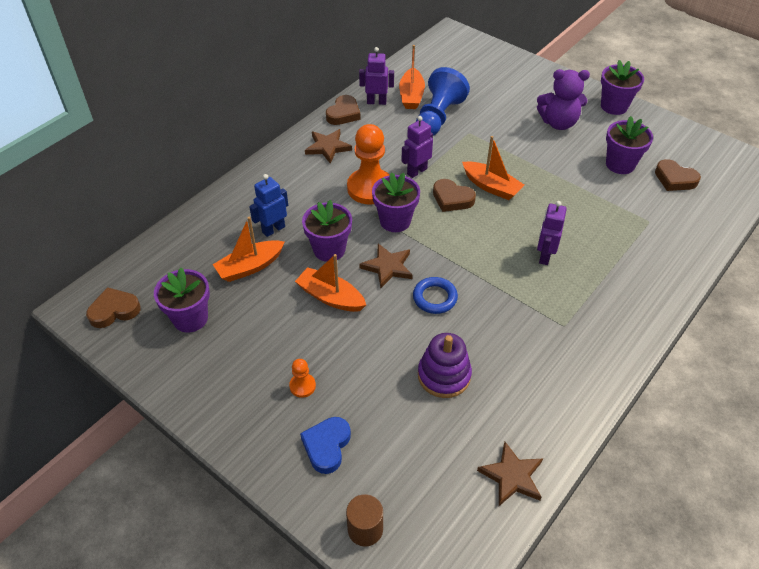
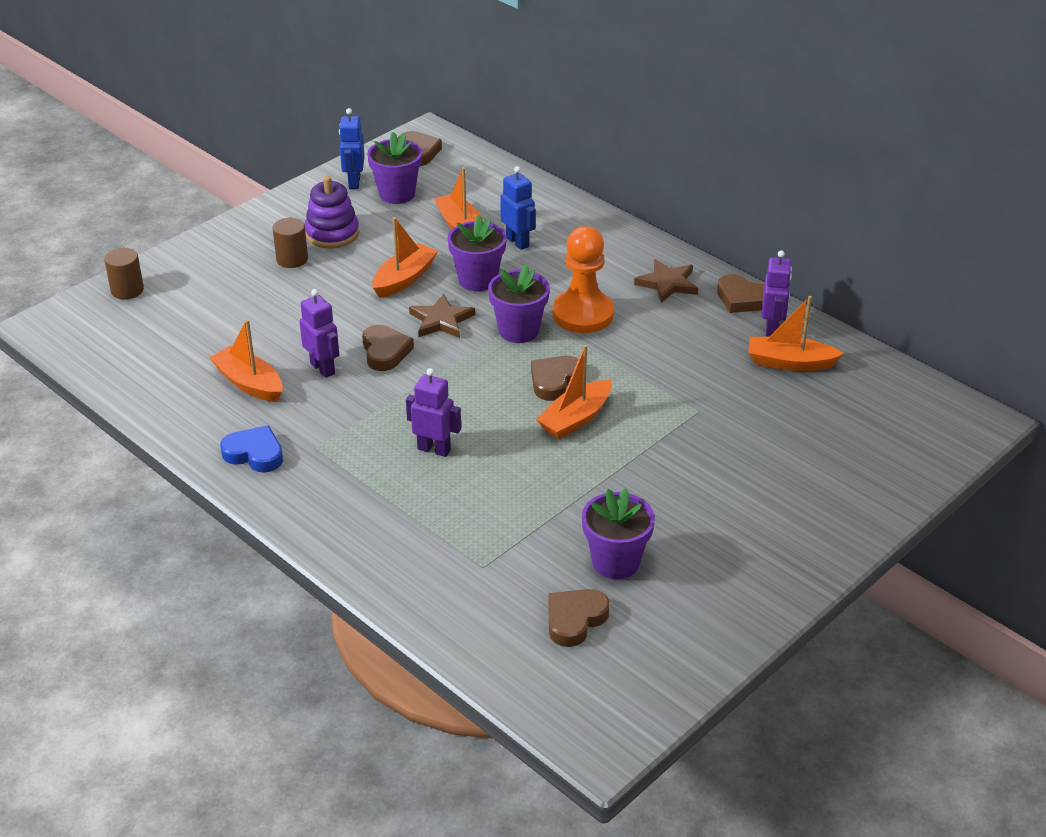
camera: 95 degrees right, 10 degrees down
(165, 355) = (354, 182): none -> blue robot
(302, 386) = (292, 259): orange pawn -> brown cylinder
(327, 446) = (219, 272): blue heart -> blue heart (254, 454)
(416, 171) = (613, 355): purple robot -> purple robot (323, 368)
(435, 298) = (385, 352): blue ring -> brown heart
(438, 117) = (736, 384): blue pawn -> none
(444, 375) = (274, 349): purple stacking toy -> purple stacking toy (332, 233)
(496, 386) = (249, 383): none -> orange boat
(512, 476) = (140, 381): brown star -> none
(558, 123) = (723, 510): purple teddy bear -> none
(614, 106) = (772, 587): purple flower pot -> none

